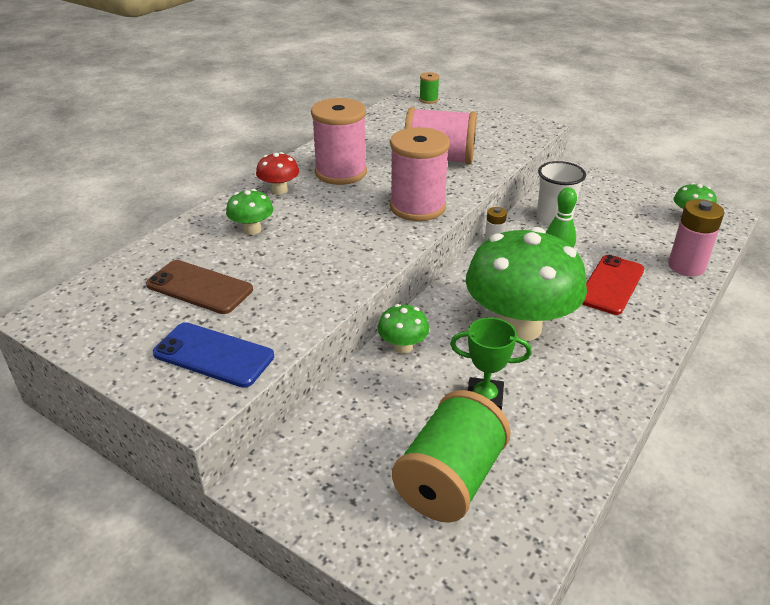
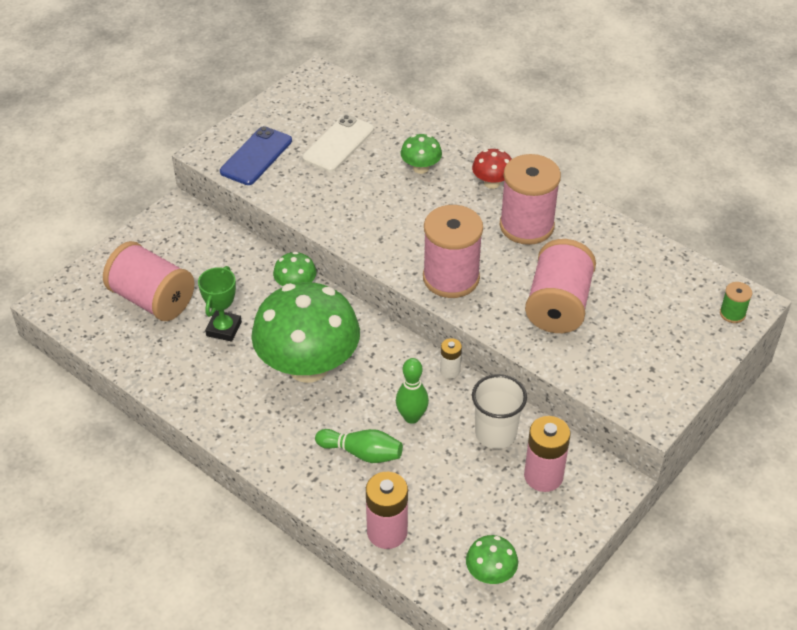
camera: 95 degrees right, 10 degrees up
(199, 287) = (338, 144): brown phone -> white phone
(450, 480) = (152, 299): green spool -> pink spool
(585, 198) = (543, 476): none -> pink battery
(611, 285) = (362, 453): red phone -> green bowling pin

